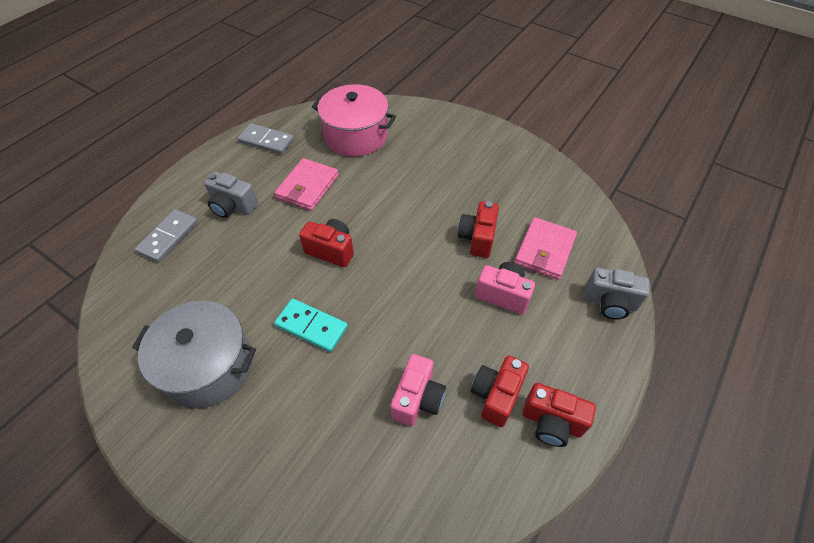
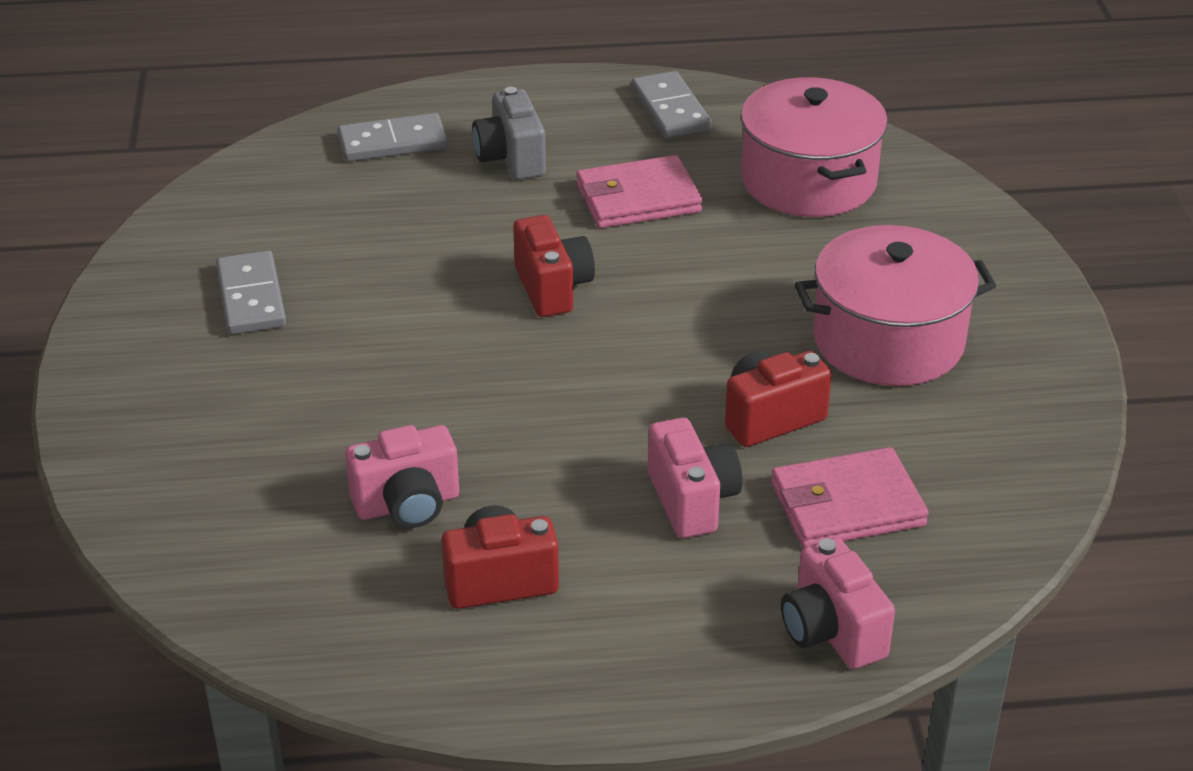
camera: 50 degrees right, 15 degrees down
(208, 366) = (251, 297): grey pot -> grey domino
(311, 326) = (407, 345): turquoise domino -> none
(467, 178) = (888, 340): none -> pink pot
(551, 422) = (519, 660): red camera -> none
(610, 303) = (831, 632): grey camera -> pink camera

